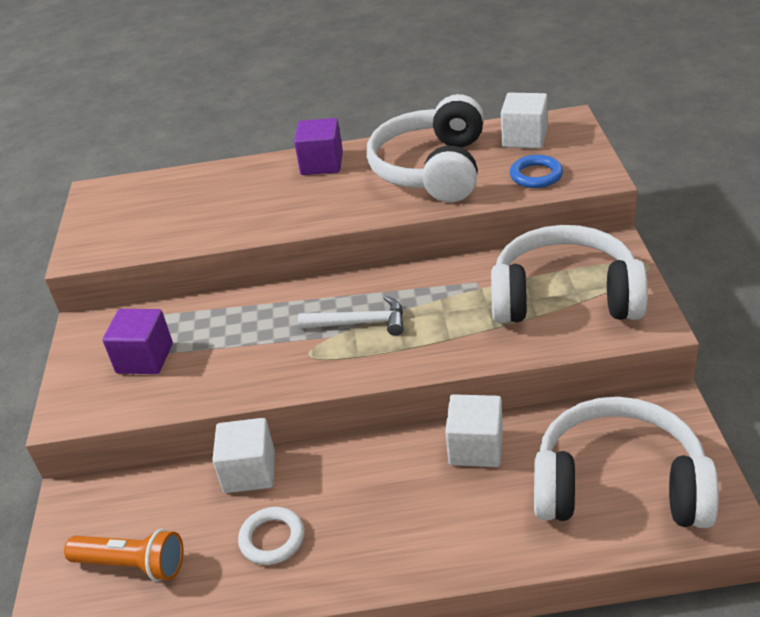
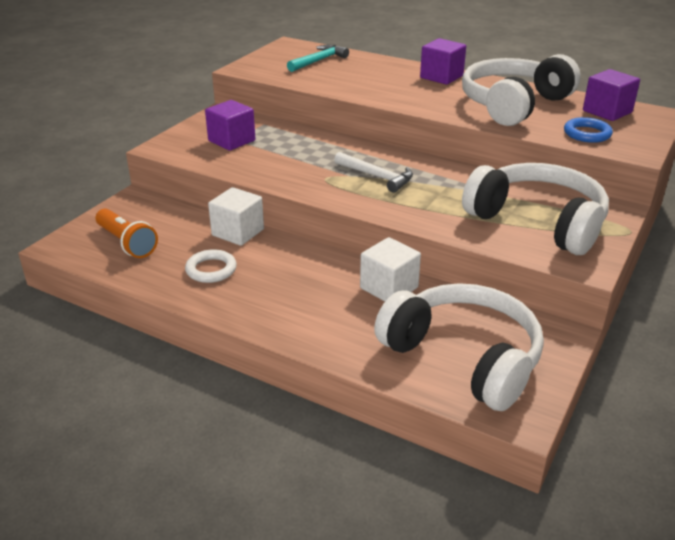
camera: 30 degrees right, 5 degrees down
(160, 201) = (318, 61): none -> turquoise hammer
(524, 138) = (607, 112): white cube -> purple cube

